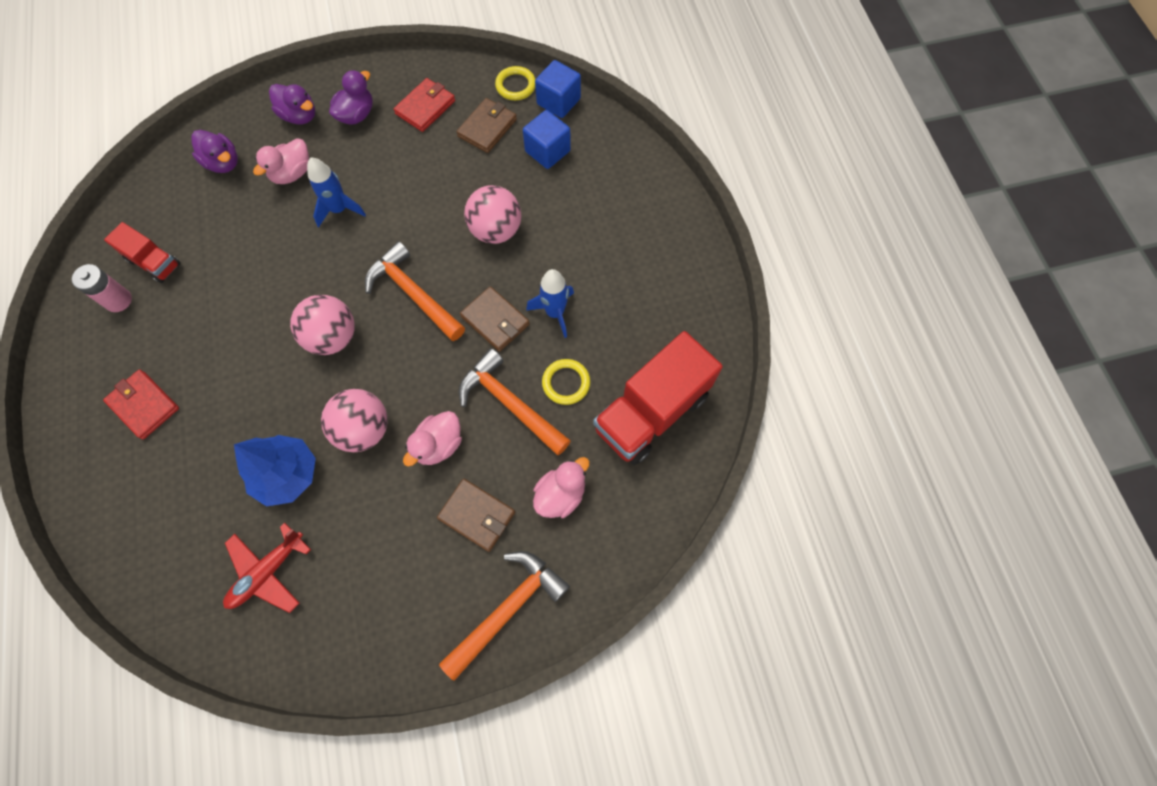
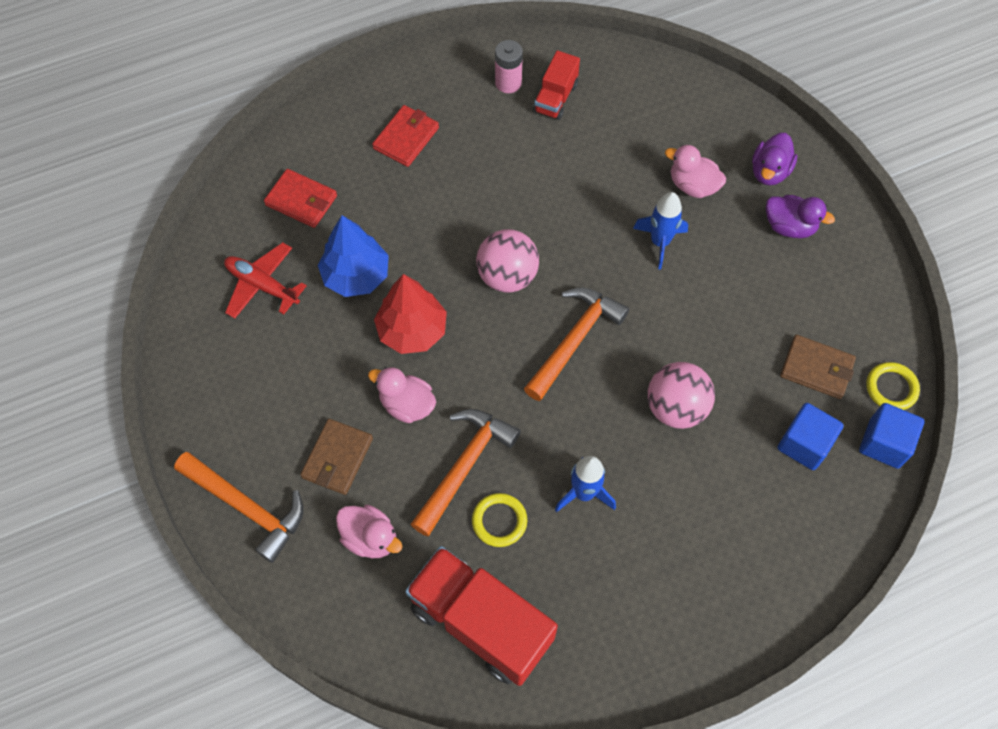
camera: 80 degrees right, 5 degrees down
(223, 163) = (687, 120): purple duck -> none
(364, 429) = (412, 330): pink ball -> red tree
(425, 107) = (824, 294): red wallet -> red wallet (301, 200)
(495, 320) = (560, 431): brown wallet -> none

